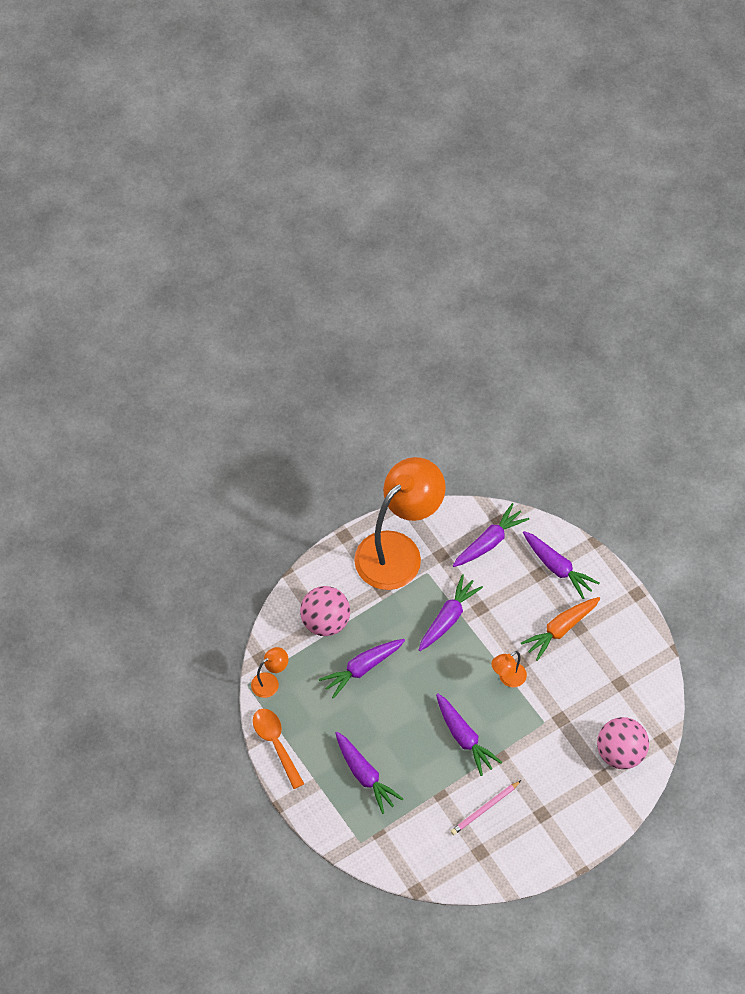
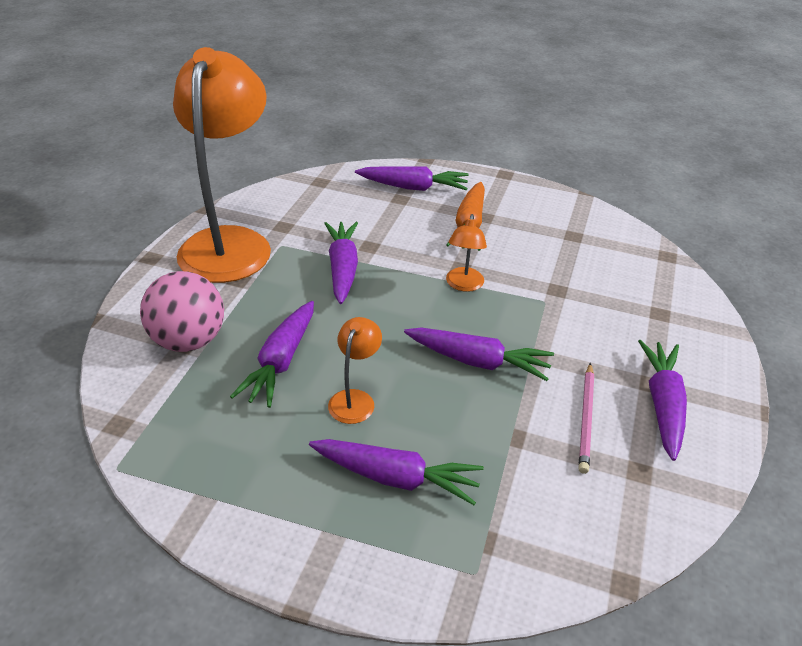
camera: 40 degrees left, 20 degrees down
(270, 682) = (153, 445): orange lamp -> orange lamp (355, 399)
(276, 744) = (222, 520): orange spoon -> none
(489, 542) = (326, 198): purple carrot -> purple carrot (662, 404)
(620, 753) = (647, 285): pink ball -> none

